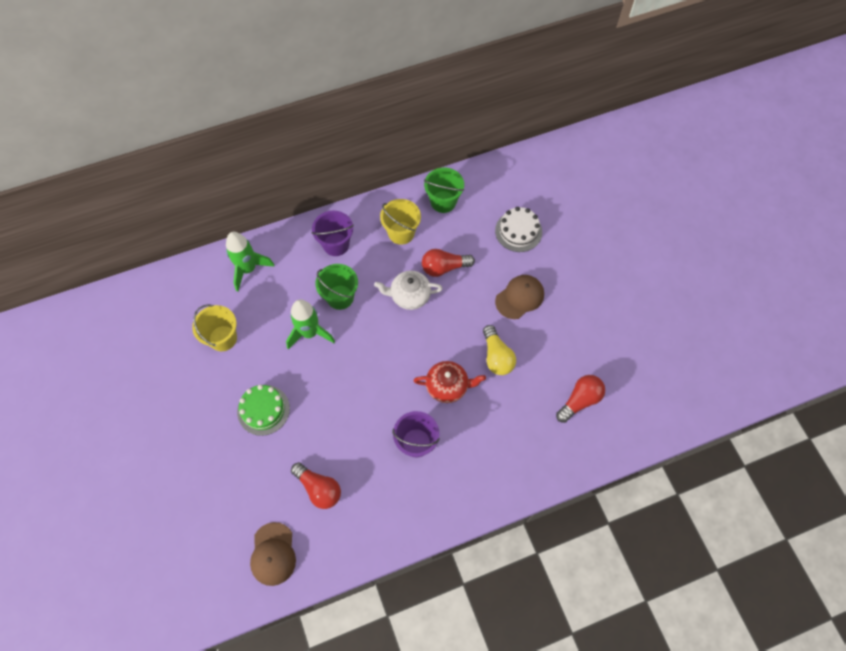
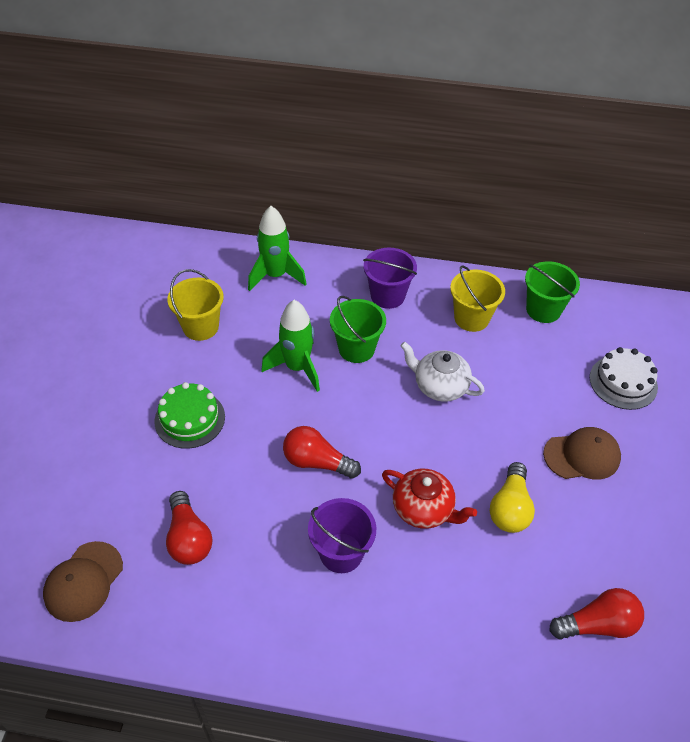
camera: 30 degrees right, 15 degrees down
(444, 267) = (502, 377): red light bulb -> red light bulb (317, 462)

